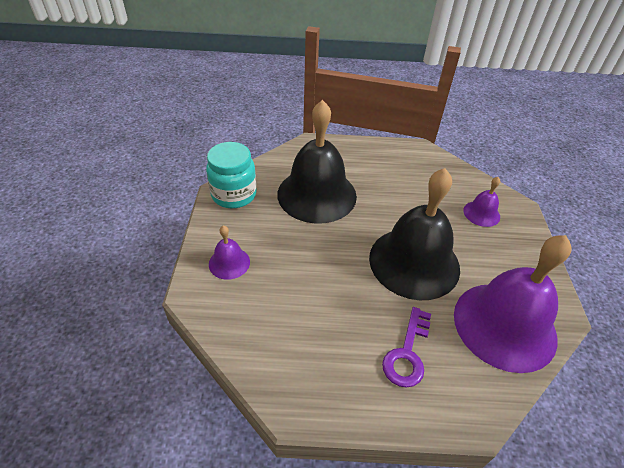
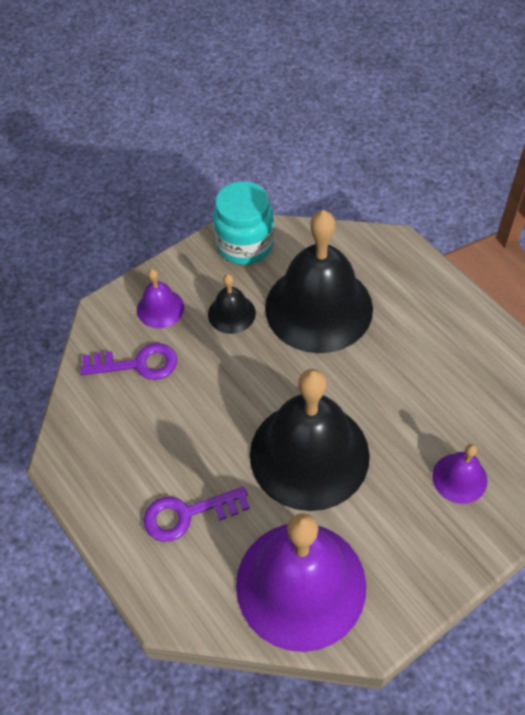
camera: 55 degrees right, 10 degrees up
(259, 303) = (138, 364): none -> purple key
(276, 232) = (231, 313): none -> black bell

